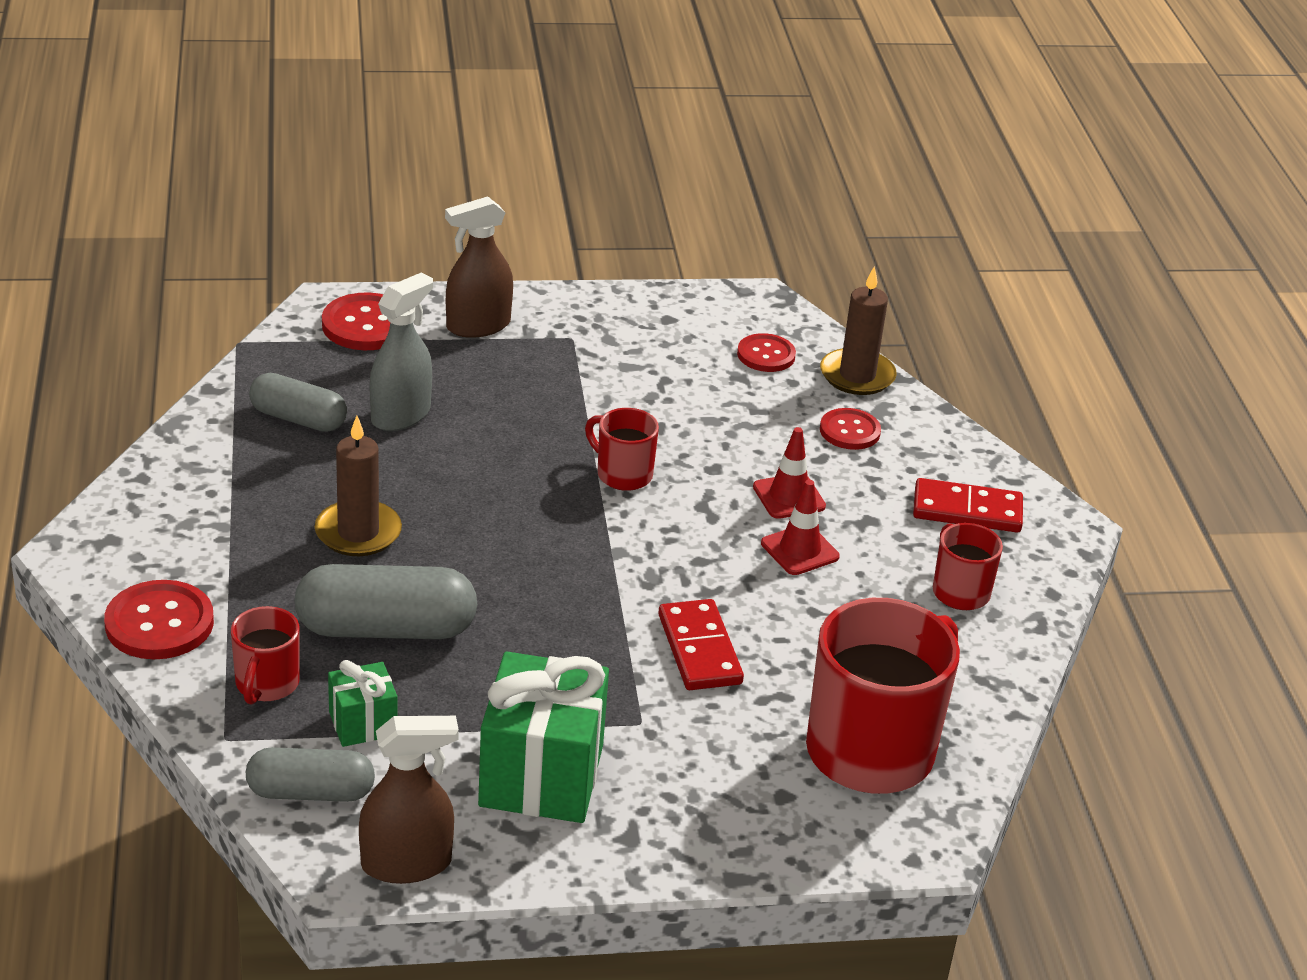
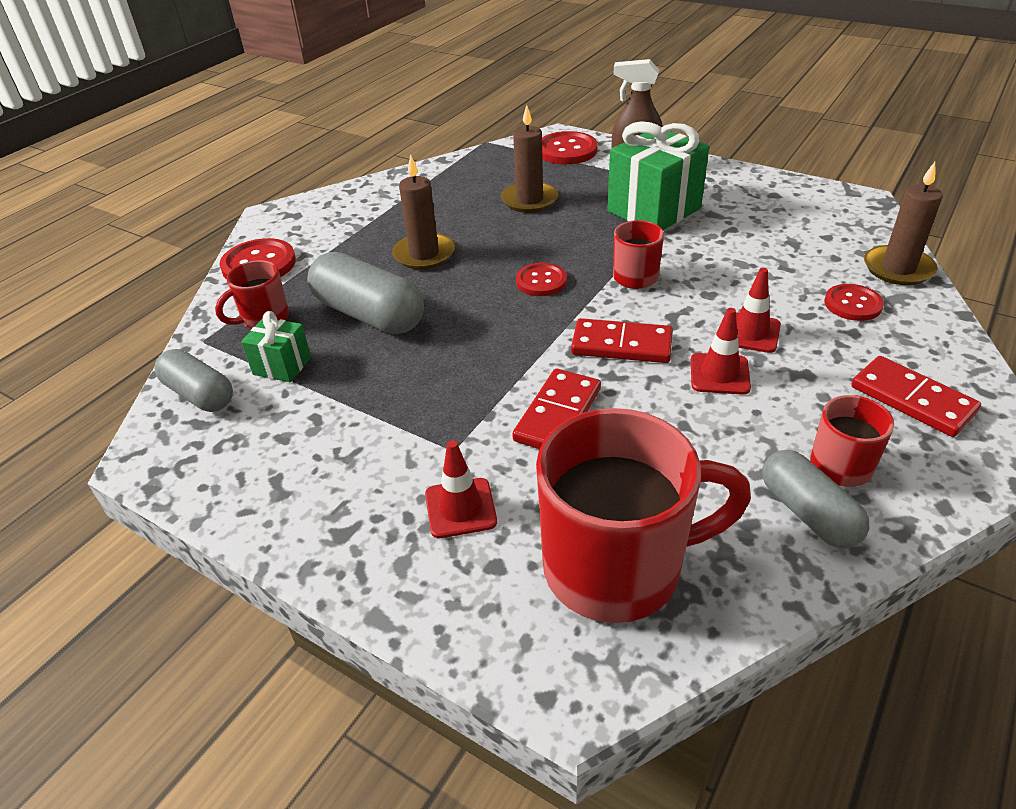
camera: 45 degrees right, 5 degrees up
(298, 419) = (468, 186): grey capsule -> grey capsule (808, 513)
(401, 415) = (529, 200): grey spray bottle -> brown candle
(406, 863) = (186, 471): brown spray bottle -> none
(541, 776) = (340, 453): green gift -> green gift (653, 210)
(686, 556) = (621, 345): none -> red domino
(706, 767) = (460, 508): none -> red traffic cone
(766, 355) = (830, 235): red button -> red button (541, 281)

